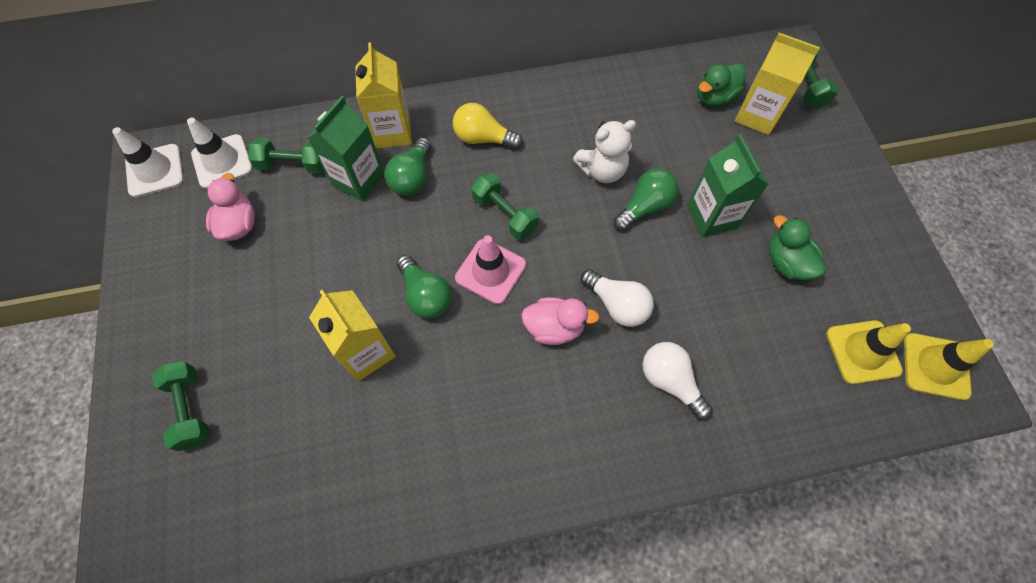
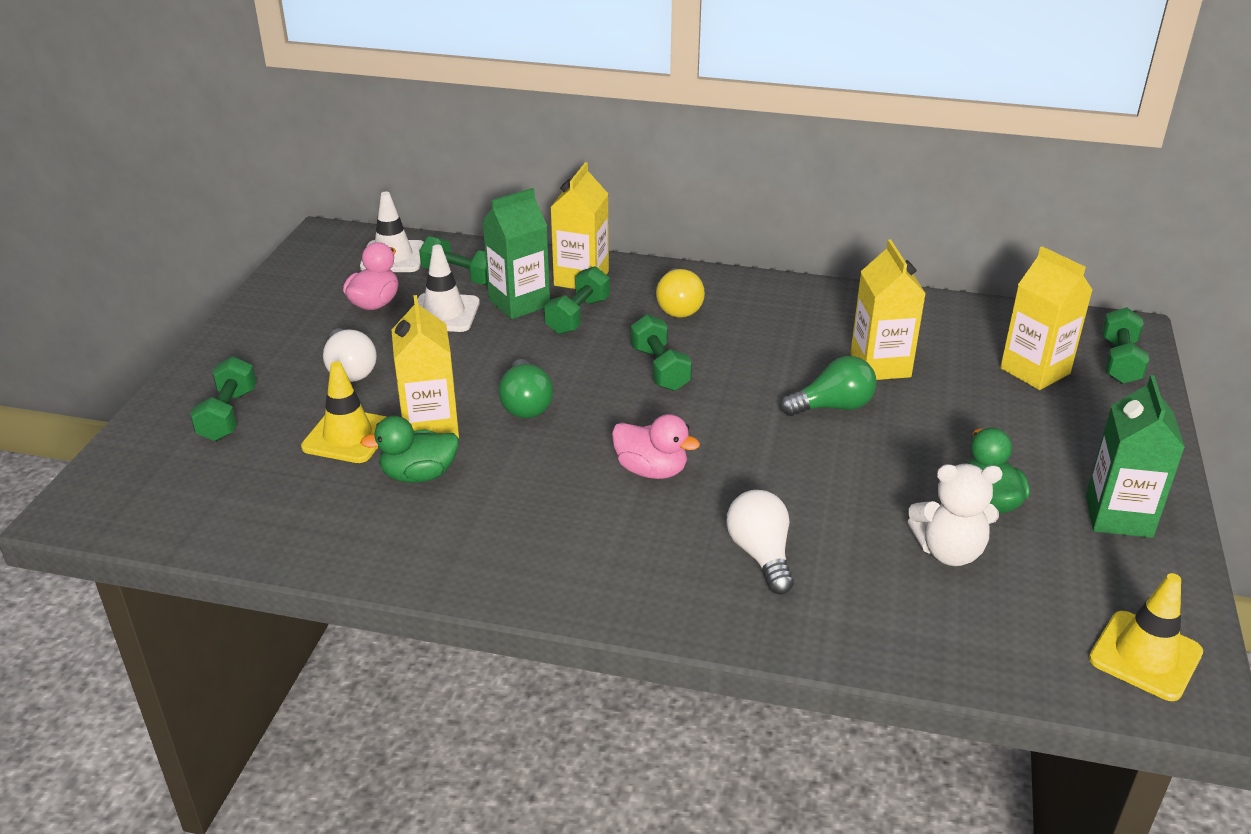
camera: 25 degrees right, 30 degrees down
(155, 170) = (325, 247): white traffic cone -> white traffic cone (444, 313)
(412, 177) = (578, 316): green light bulb -> green dumbbell
(483, 138) = (678, 307): yellow light bulb -> yellow light bulb turned 135 degrees counterclockwise
(490, 271) = (611, 407): pink traffic cone -> none
(602, 170) = (800, 365): white teddy bear -> white teddy bear (949, 551)
(617, 305) = (740, 474): white light bulb -> white light bulb (350, 370)
(656, 149) = (880, 365): none -> yellow carton
(712, 216) = (914, 437): green carton -> green carton (1118, 516)
(715, 97) = (988, 343): green duck -> green duck (419, 475)
(863, 352) = (1043, 610): yellow traffic cone -> yellow traffic cone (348, 436)

